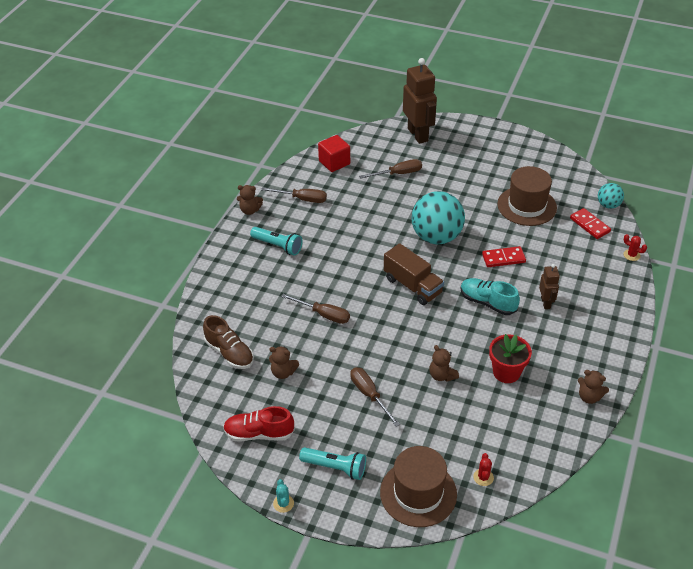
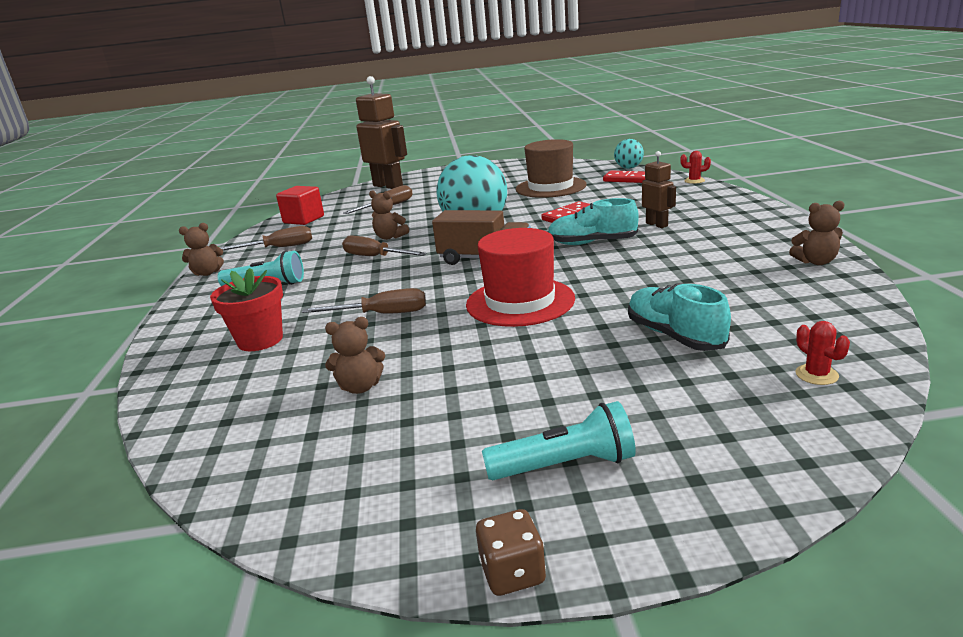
camera: 25 degrees left, 20 degrees down
(229, 353) = (243, 399): brown shoe -> none
(259, 434) = (369, 479): red shoe -> none
(283, 503) = (512, 573): turquoise cactus -> brown dice
(369, 395) = (529, 359): brown screwdriver -> brown screwdriver (375, 257)
(400, 343) = (520, 301): none -> red hat
(418, 493) = (750, 436): brown hat -> none
(442, 375) = (612, 307): brown teddy bear -> brown teddy bear (390, 237)
(450, 416) = (674, 336): none -> turquoise shoe
(506, 372) = (690, 278): red flower pot -> red flower pot (260, 340)

